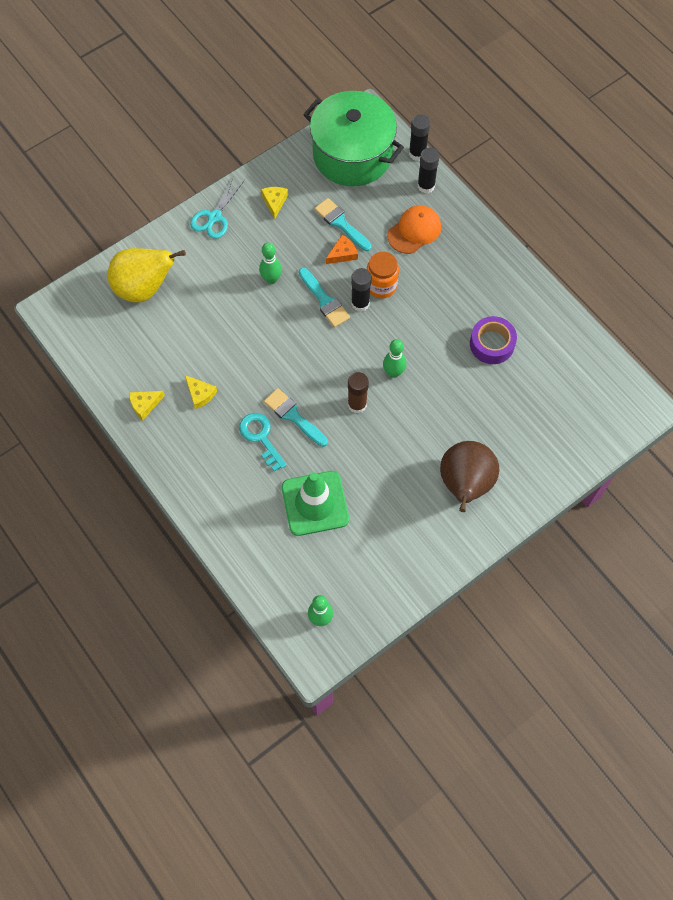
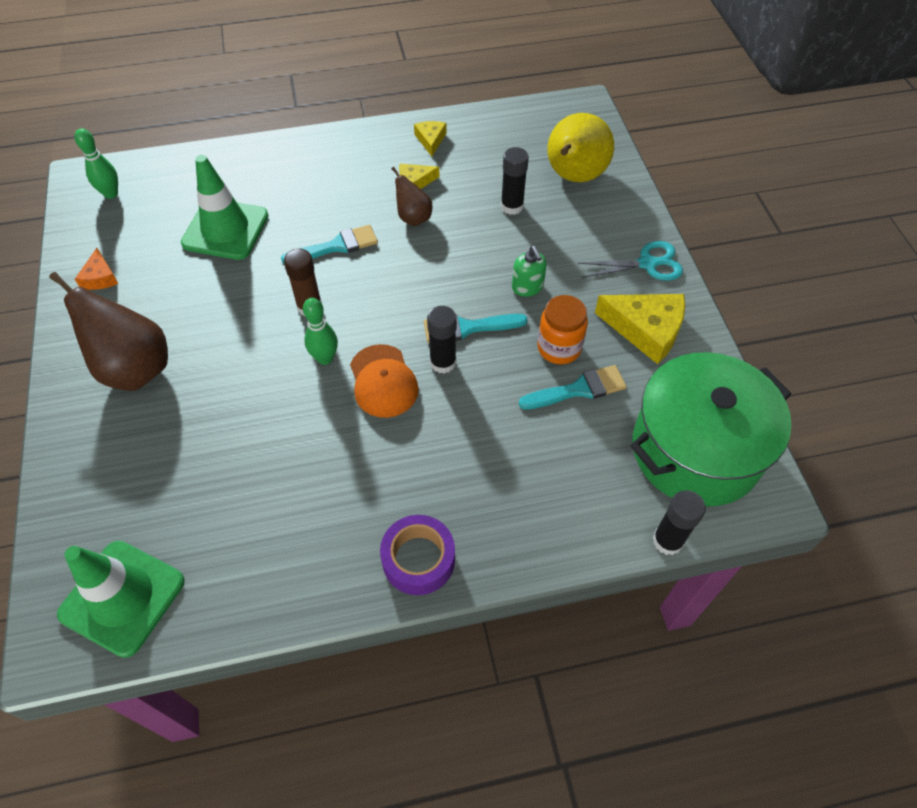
camera: 115 degrees right, 10 degrees down
(214, 217) = (647, 264): turquoise scissors -> turquoise scissors turned 120 degrees clockwise
(239, 378) = (413, 218): none -> brown pear
(260, 437) = (331, 212): turquoise key -> none
(271, 279) = (527, 287): green bowling pin -> green soap dispenser
(274, 202) = (646, 330): yellow cheese -> yellow cheese, size x1.86
(342, 254) = (528, 373): orange cheese -> orange cheese (100, 277)
(381, 286) = (456, 396): orange jar -> orange jar (559, 348)
(414, 231) = (524, 473): orange cap -> orange cap (383, 381)
(426, 186) = (599, 525): black glue stick -> black glue stick (512, 206)
(492, 344) = (290, 488): purple tape -> purple tape (418, 559)
(601, 392) = (122, 597): none -> green traffic cone

